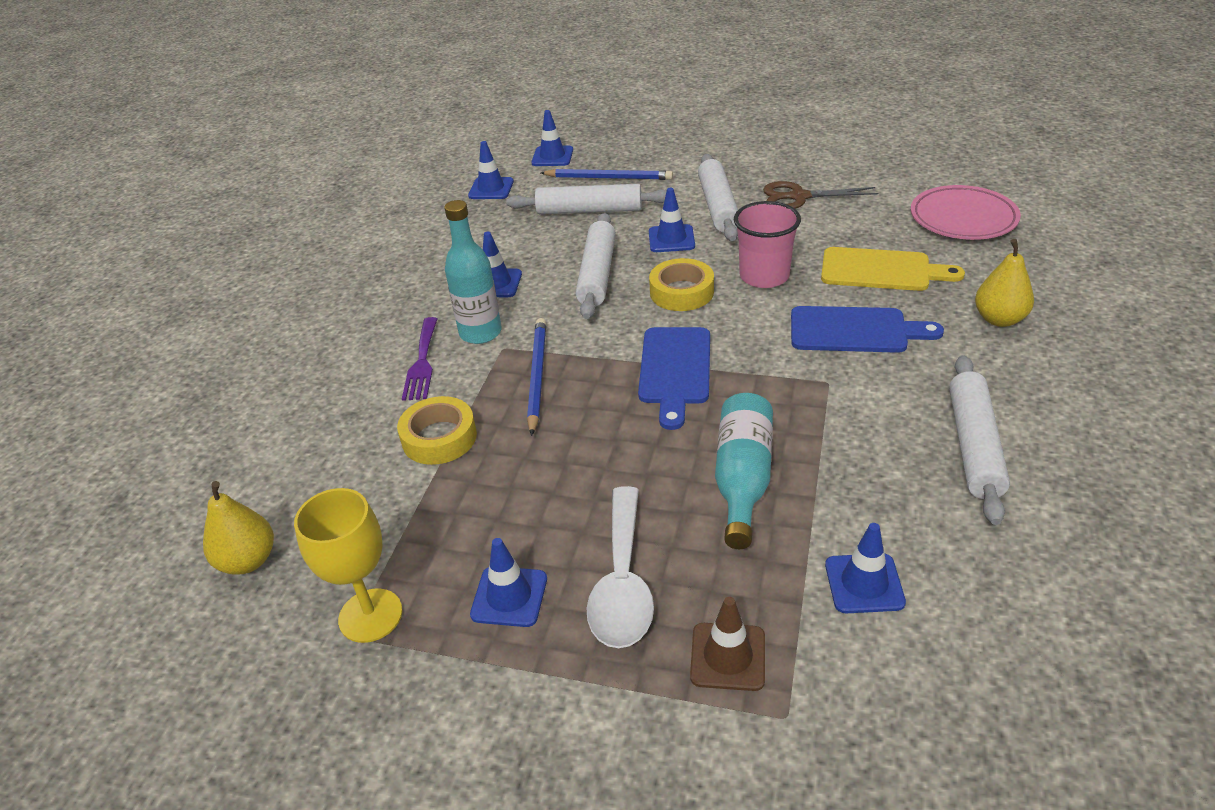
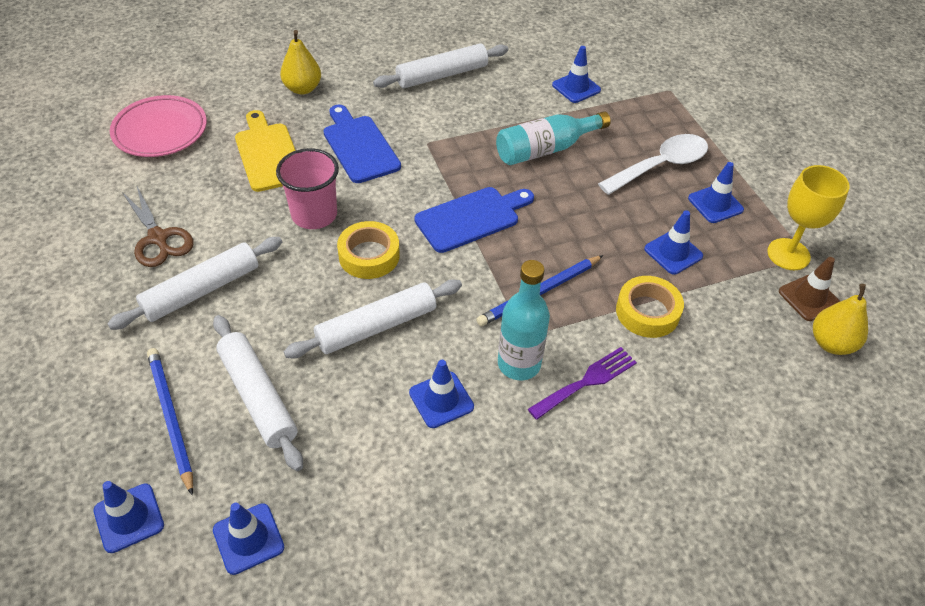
camera: 130 degrees left, 10 degrees up
(671, 239) = (284, 299): blue traffic cone -> blue traffic cone (673, 252)
(728, 656) = (661, 115): brown traffic cone -> brown traffic cone (809, 298)

